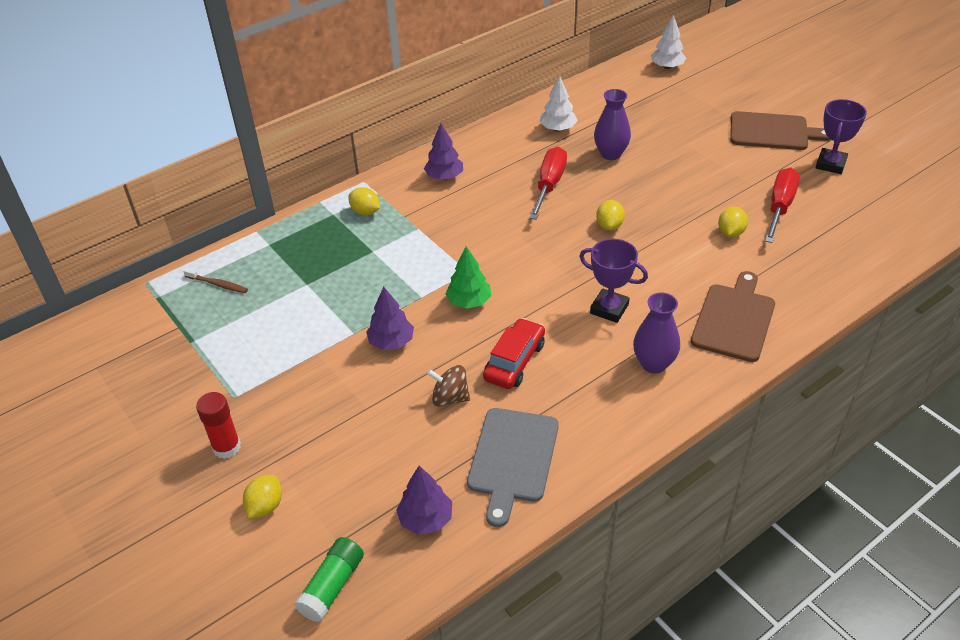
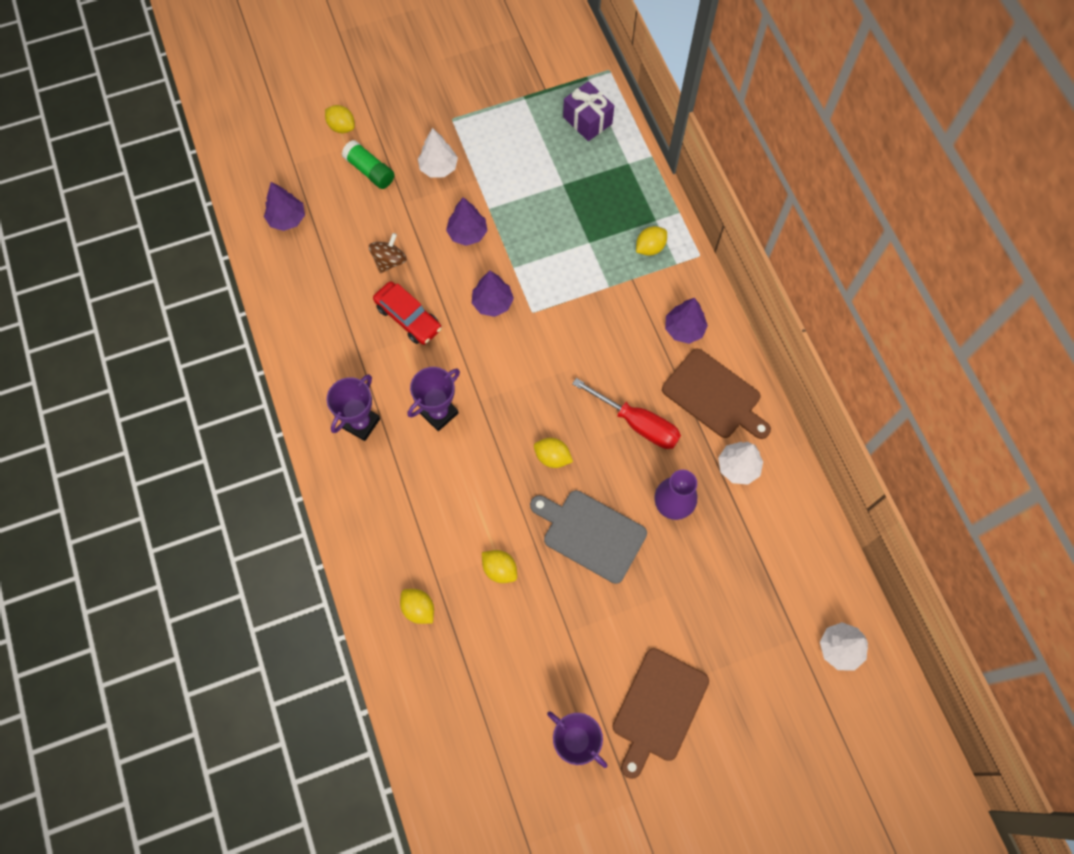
camera: 105 degrees right, 25 degrees up
(218, 284) = (587, 120): brown toothbrush -> purple gift
(226, 447) = (404, 110): red glue stick -> none
(308, 390) = (438, 168): none -> white tree
(332, 586) = (262, 155): green glue stick -> green glue stick (370, 171)
(469, 301) = (492, 303): green tree -> purple tree
(512, 459) = (313, 287): grey cutting board -> grey cutting board (590, 534)
(653, 364) = (361, 423): purple vase -> purple trophy
(734, 319) = (384, 514): brown cutting board -> brown cutting board (714, 396)
(780, 206) = (522, 642): red screwdriver -> none
(801, 272) = (418, 608): none -> yellow lemon

